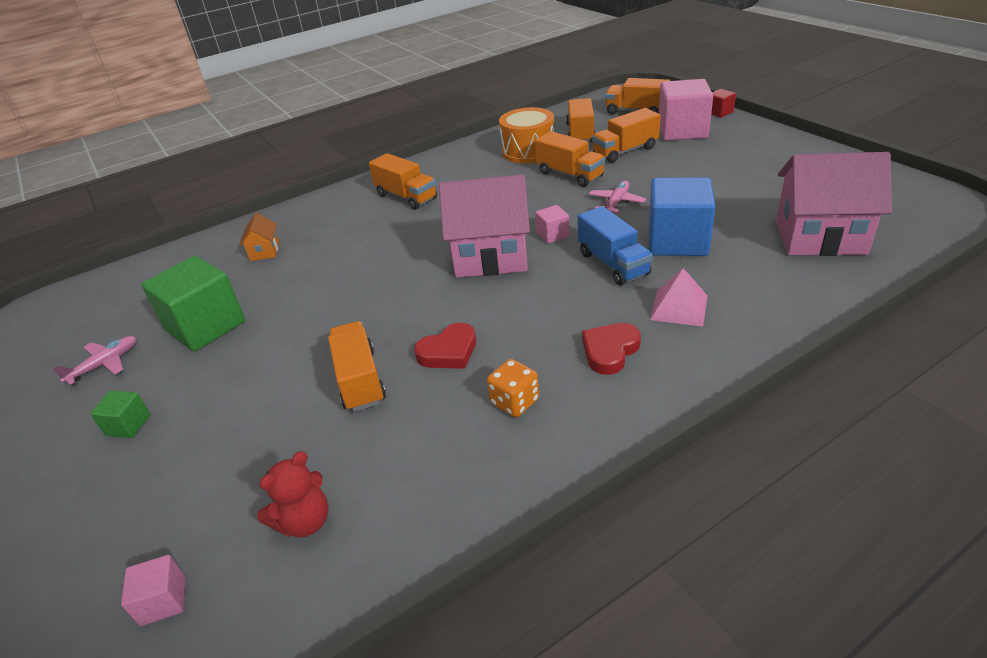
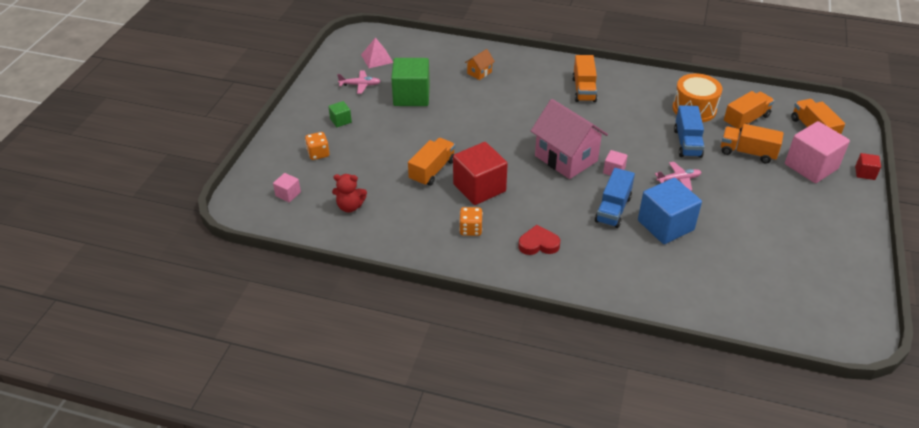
camera: 45 degrees right, 5 degrees up
(145, 495) = (318, 153): none -> orange dice
(448, 352) = (479, 188): red heart -> red cube
(570, 175) = (687, 143): orange truck -> blue truck
(679, 307) = (601, 254): pink pyramid -> pink pyramid (377, 58)
(820, 237) = (740, 286): pink house -> none

